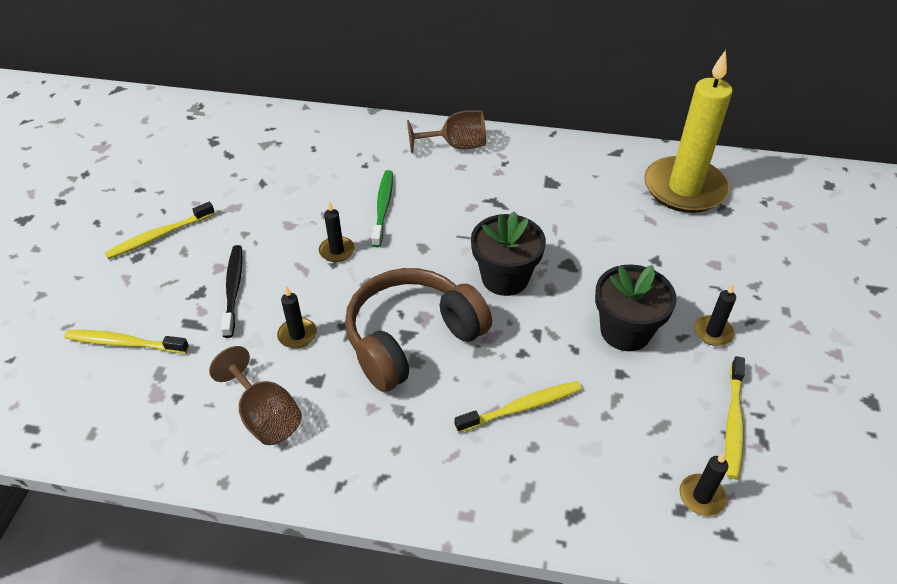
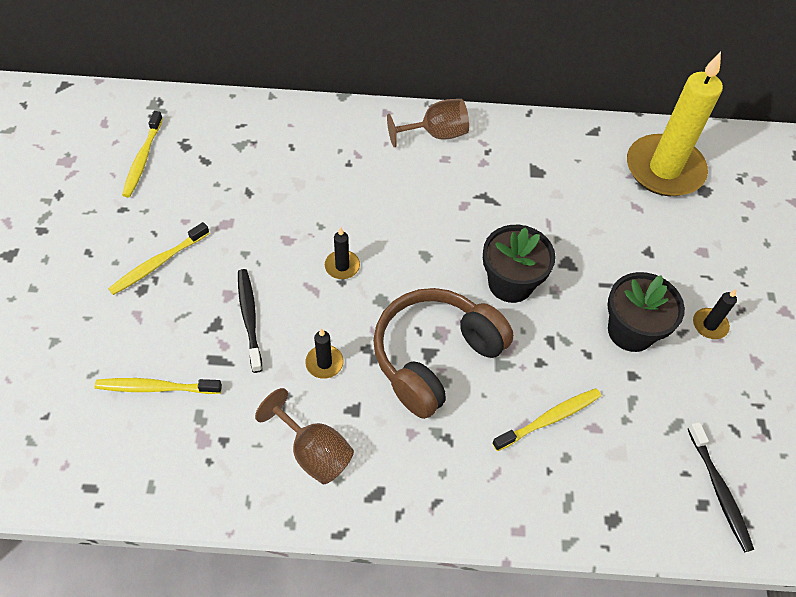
camera: 10 degrees left, 10 degrees up
(383, 208) = (377, 213): green toothbrush -> none
(701, 496) = (719, 490): black candle -> black toothbrush
(733, 422) = (738, 414): yellow toothbrush -> yellow toothbrush (143, 159)

